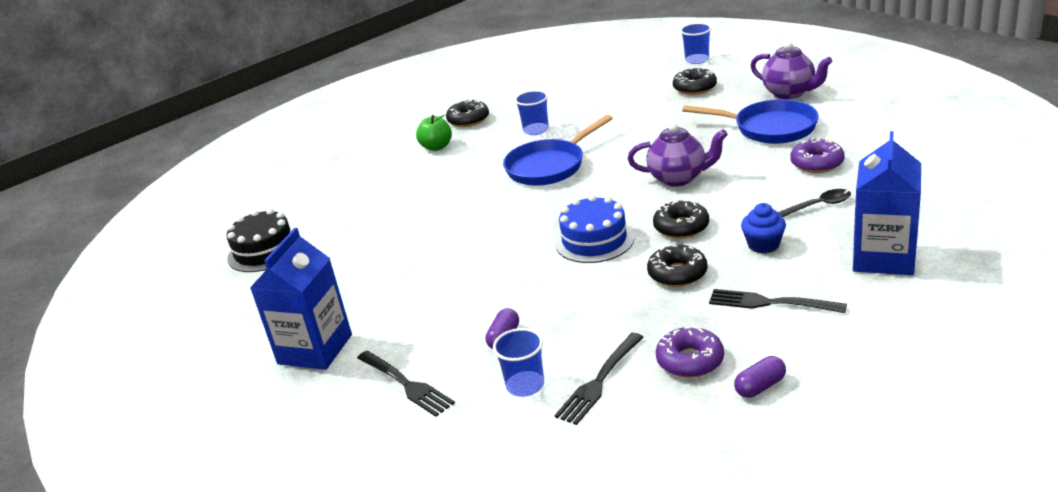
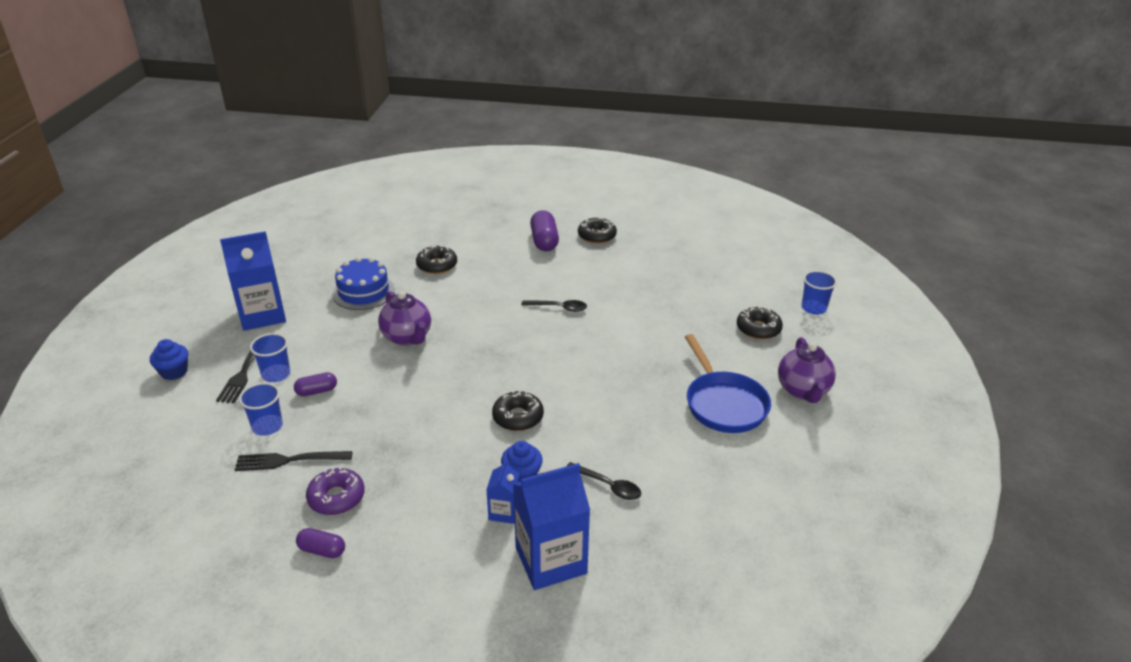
camera: 45 degrees right, 5 degrees up
(264, 251) = (359, 238): black cake -> none
(337, 441) = (174, 372): none -> blue cupcake
(437, 147) = (544, 241): green apple -> purple capsule
(536, 130) = (609, 275): blue cup -> blue cup (276, 374)
(549, 166) = (559, 308): blue pan -> black spoon
(594, 240) = (467, 379): blue cake -> blue cake (363, 292)
(677, 273) = (449, 443): black donut -> black donut (437, 265)
(678, 178) = (593, 384): purple teapot -> purple teapot (407, 337)
(770, 303) = (438, 513): black fork -> none
(802, 266) = (504, 512): none -> blue carton
(817, 163) = (683, 458): purple donut -> none

